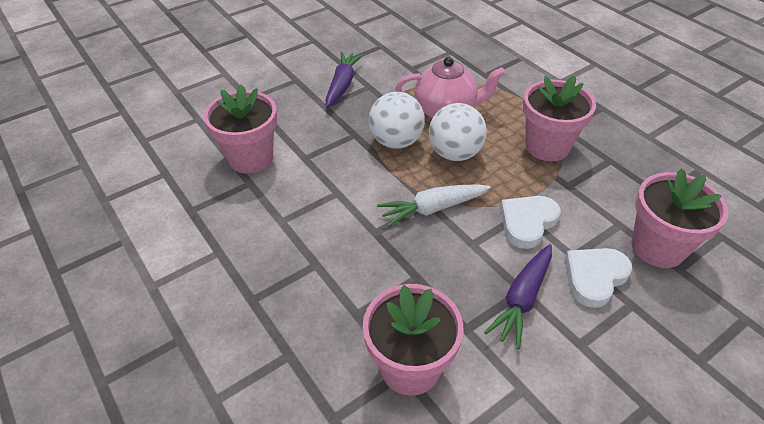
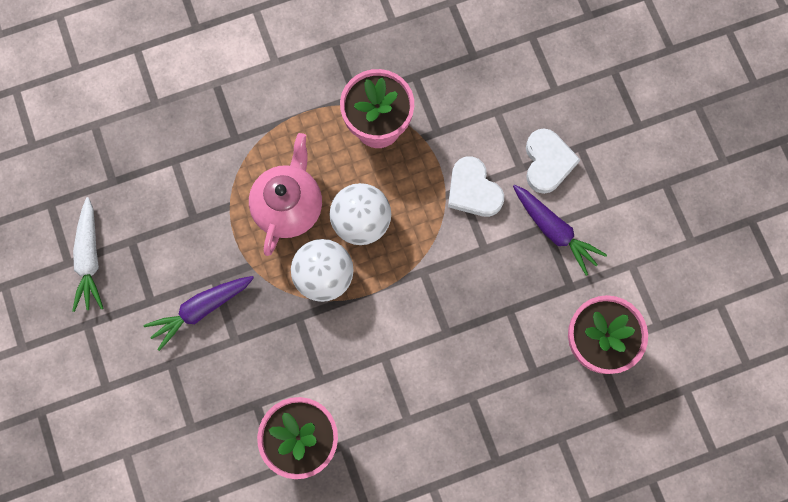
camera: 75 degrees left, 30 degrees up
(342, 85) = (201, 309): purple carrot -> purple carrot turned 60 degrees counterclockwise
(432, 209) = (432, 270): white carrot -> white carrot (90, 259)
(594, 277) = (547, 162): white heart -> white heart turned 150 degrees counterclockwise
(657, 247) = (530, 94): pink flower pot -> none

